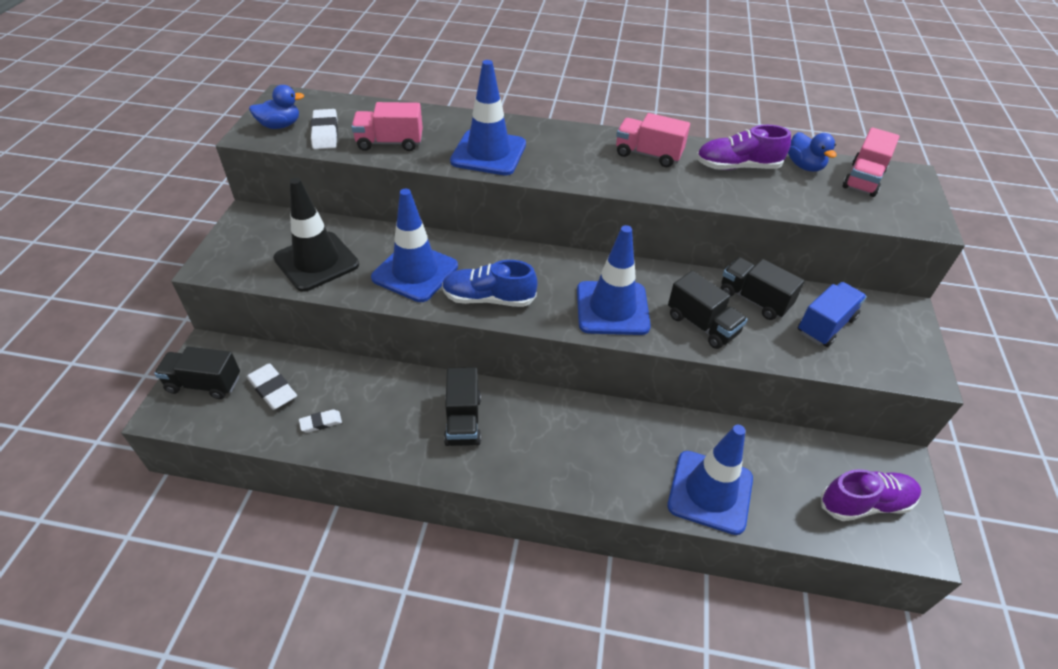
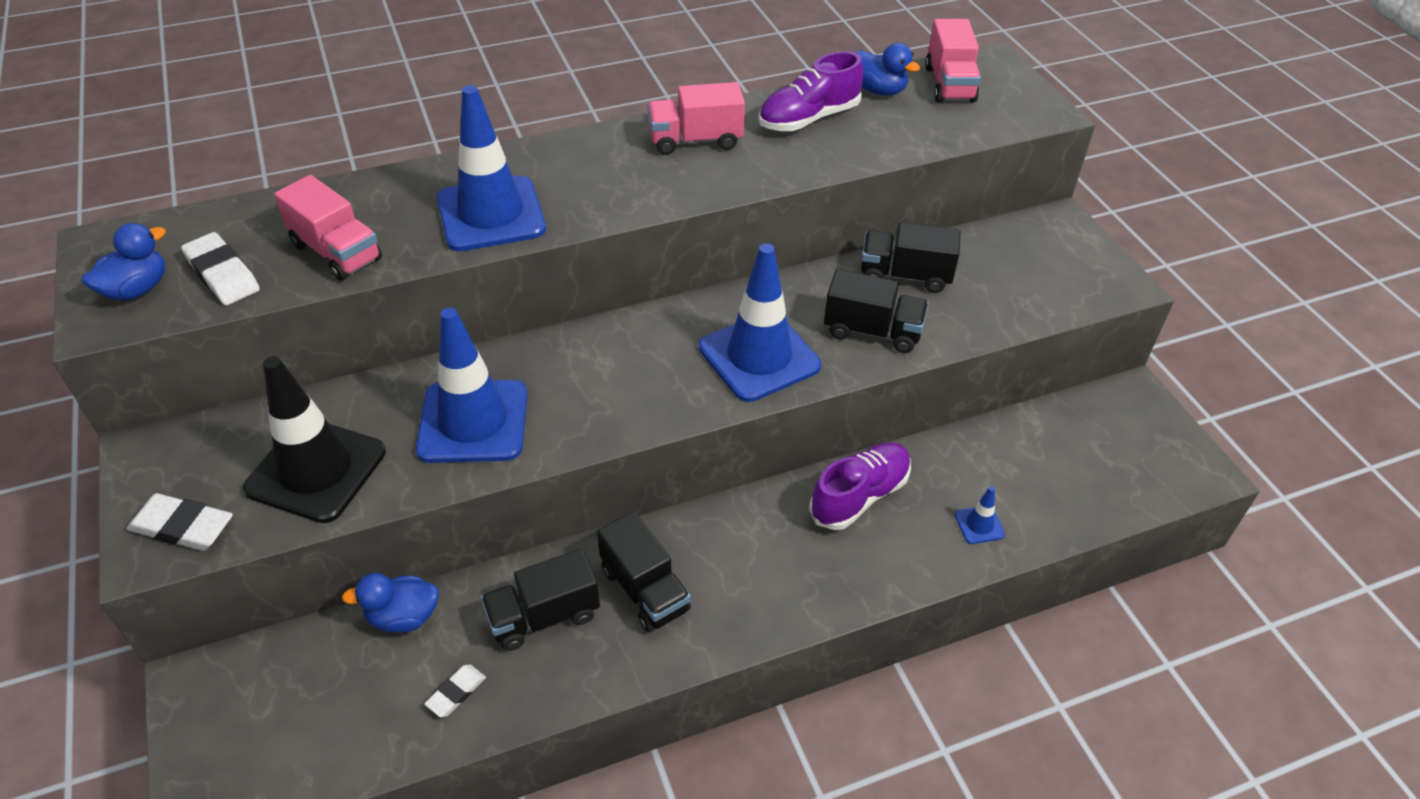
camera: 30 degrees left, 0 degrees up
(204, 384) = (232, 733): black truck -> black truck (544, 616)
(272, 389) = (348, 685): white eraser -> white eraser (183, 526)
(325, 368) = (403, 617): none -> blue duck
(390, 143) = (336, 252): pink truck -> pink truck turned 105 degrees counterclockwise
(488, 299) = (600, 413): blue shoe -> none
(710, 492) = (979, 525): blue traffic cone -> blue traffic cone, size x0.42
(825, 325) = (996, 273): blue truck -> none
(865, 503) = (1130, 455): purple shoe -> purple shoe (859, 496)

